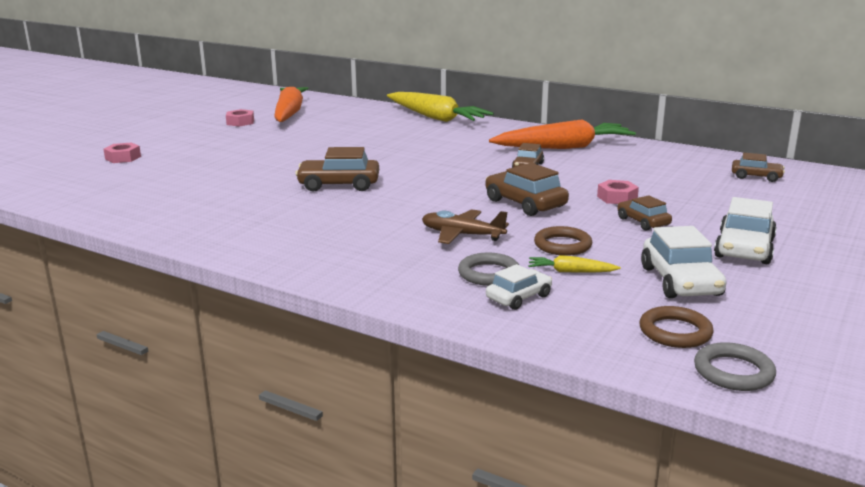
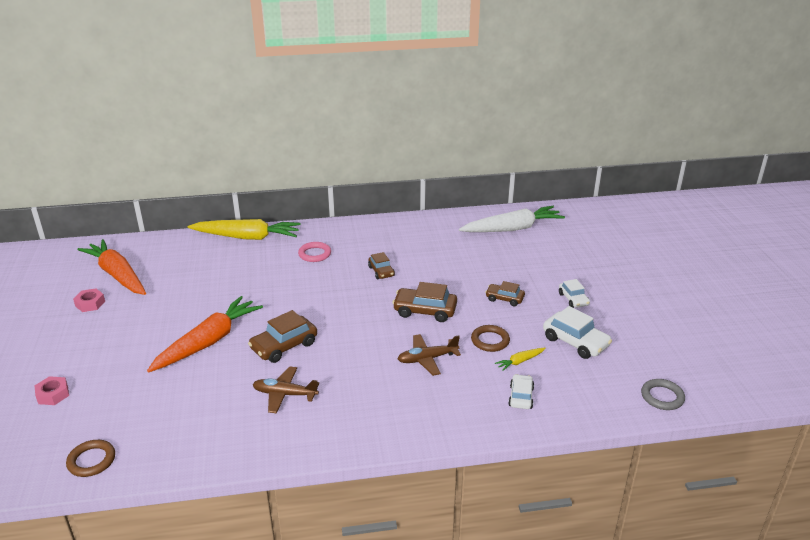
camera: 40 degrees left, 10 degrees up
(280, 212) = (285, 394): none -> brown plane
(479, 141) = (314, 254): none -> pink ring
(489, 274) = (483, 386): grey ring -> none
(564, 147) = (378, 240): orange carrot -> orange carrot (208, 341)
(617, 198) = (467, 281): pink nut -> none
(675, 332) = (613, 382): brown ring -> brown ring (91, 461)
(744, 248) = (573, 299): white car -> white car, size x0.62
(756, 176) = (512, 229): brown car -> white carrot

